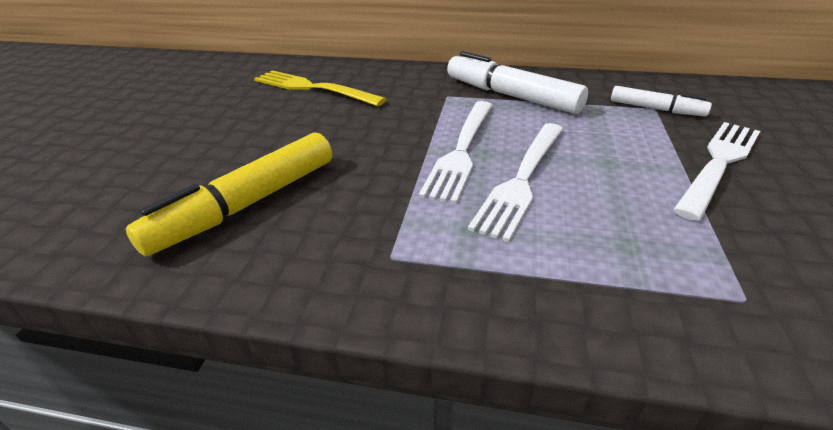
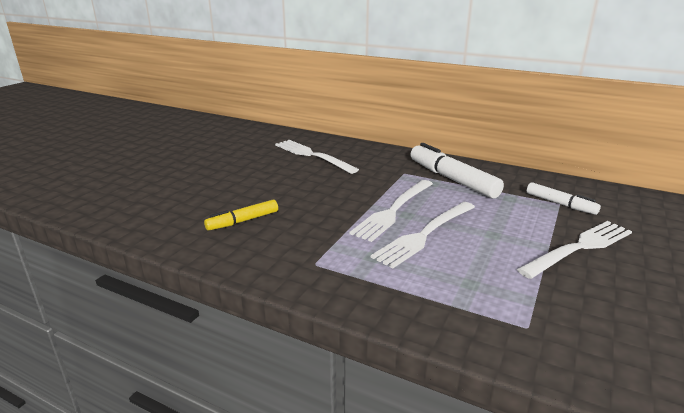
camera: 15 degrees right, 10 degrees down
(247, 204) = (243, 221): yellow marker -> yellow marker, size x0.57
(312, 88) = (311, 155): yellow fork -> white fork

